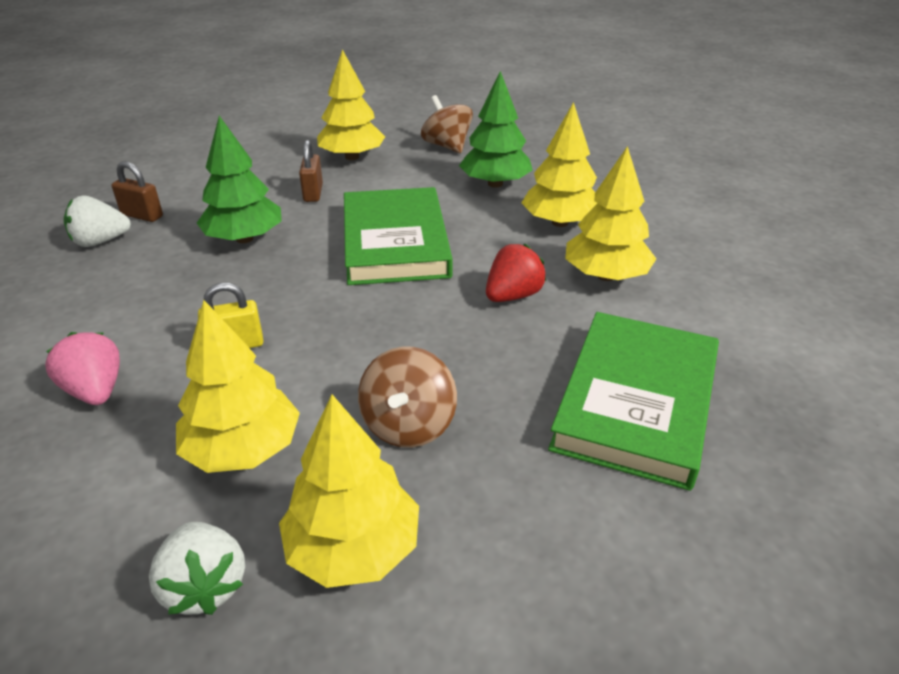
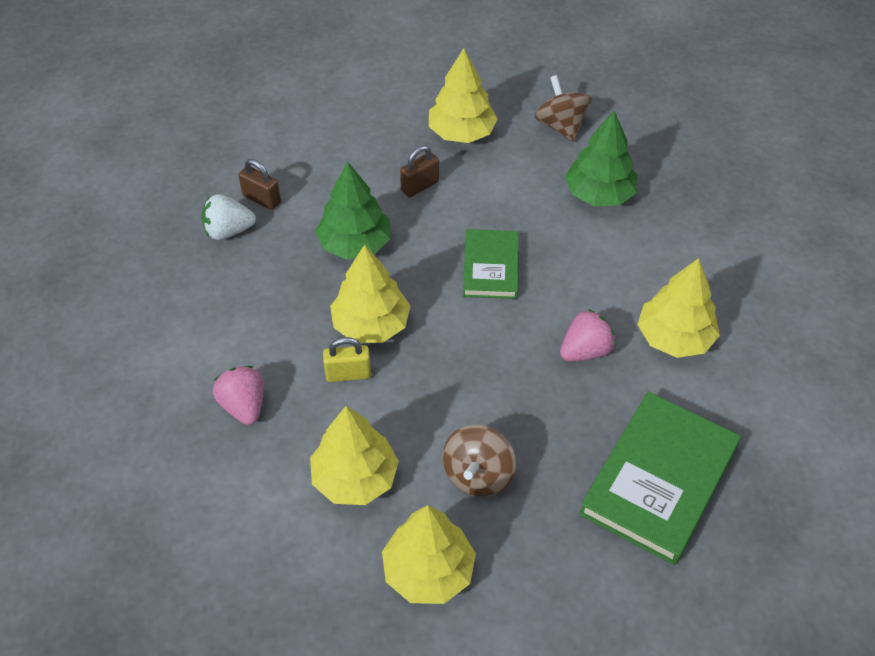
camera: 10 degrees right, 15 degrees up
(205, 586) = (331, 582): white strawberry -> none
(313, 193) = (420, 186): brown padlock -> brown padlock turned 45 degrees clockwise
(395, 242) = (490, 267): green book -> green book, size x0.59
(513, 296) = (585, 351): red strawberry -> pink strawberry
(559, 222) = (650, 260): yellow tree -> yellow tree (371, 324)

